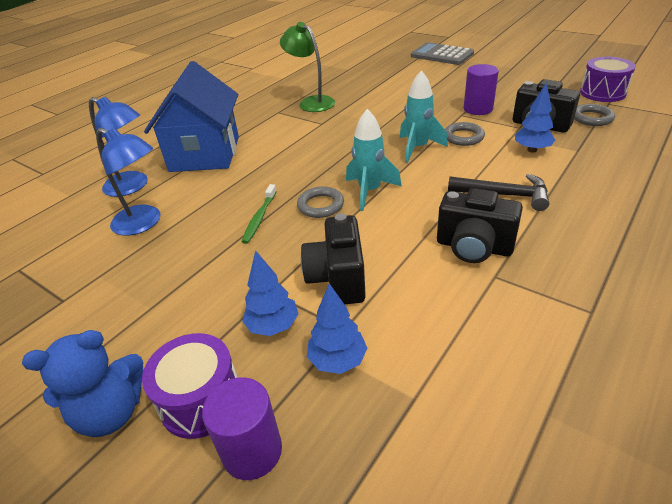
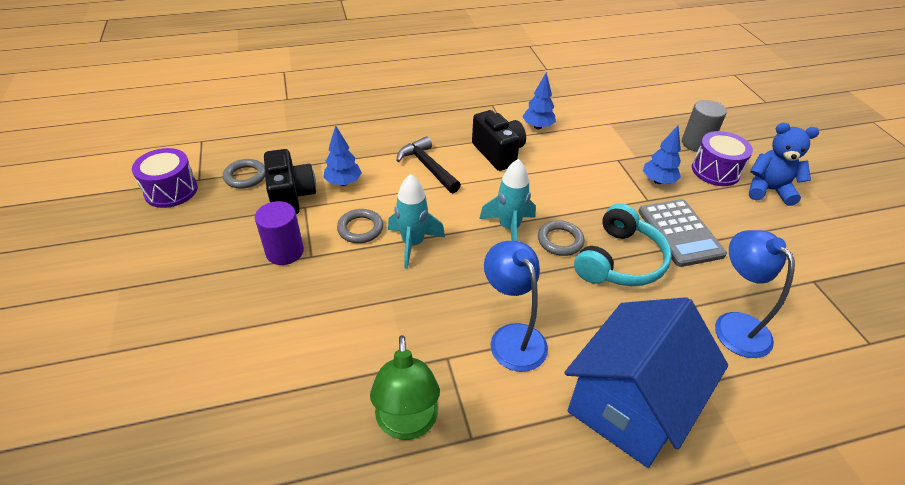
camera: 145 degrees left, 5 degrees up
(133, 186) = (742, 401): blue lamp -> blue lamp (512, 337)
(252, 451) = (696, 143): purple cylinder -> grey cylinder
(259, 218) = (619, 261): green toothbrush -> turquoise headphones
(337, 360) = (633, 150): blue tree -> blue tree (538, 127)
(338, 278) = (598, 183): black camera -> none
(442, 55) = (92, 399): grey calculator -> grey calculator (680, 233)

